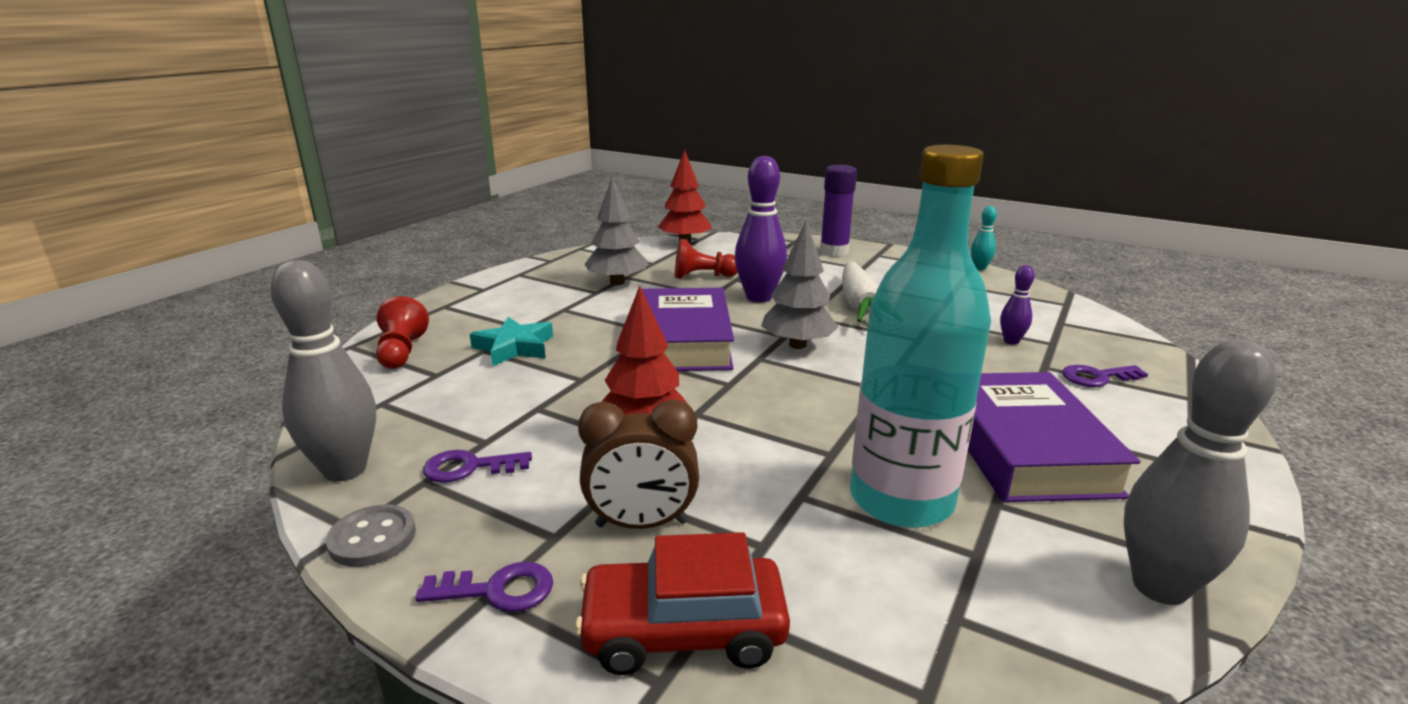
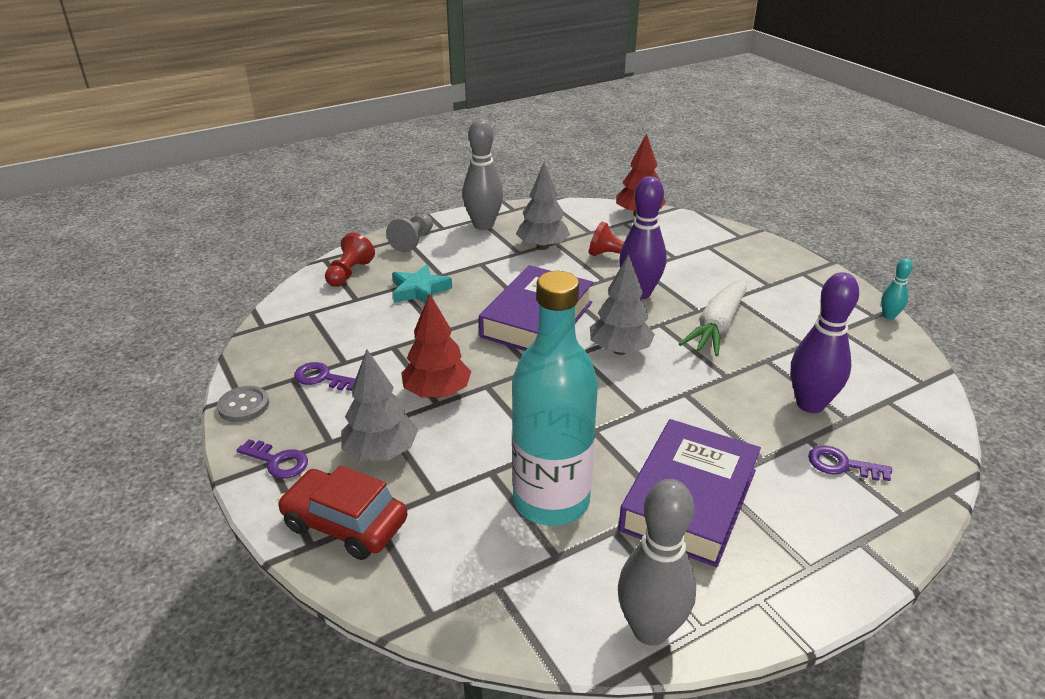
camera: 30 degrees right, 10 degrees up
(345, 470) = (260, 355): grey bowling pin -> grey bowling pin (483, 225)
(459, 307) = (413, 241): none -> grey pawn
(642, 524) = (381, 452): brown clock -> grey tree
(834, 251) = (763, 258): purple glue stick -> none
(1011, 341) = (810, 404): purple bowling pin -> purple bowling pin, size x1.99

